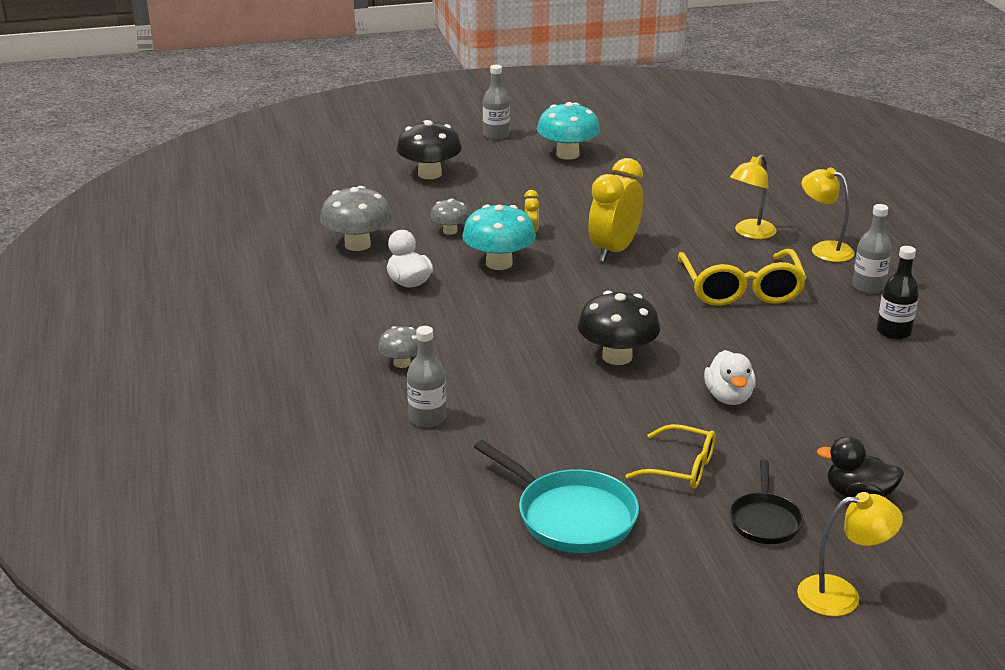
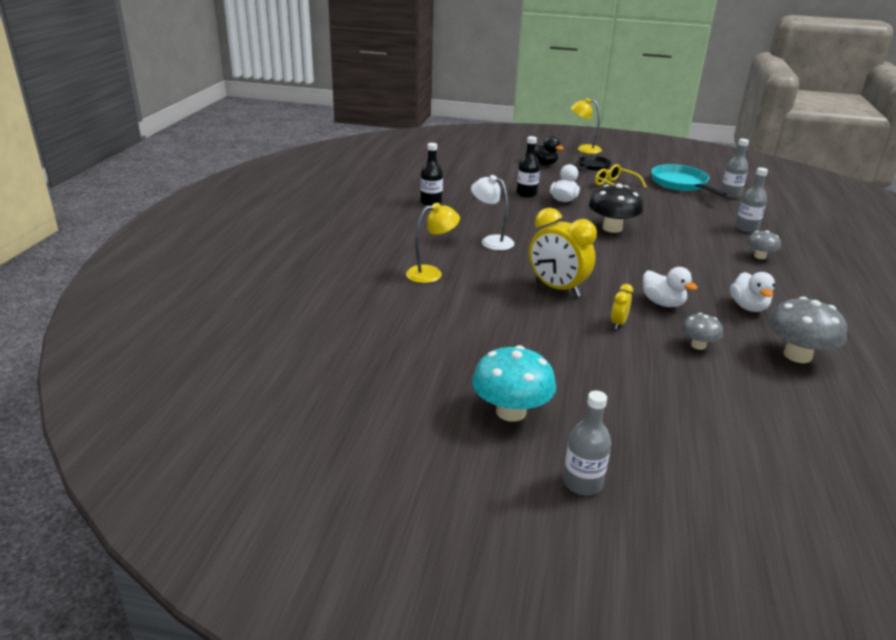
camera: 155 degrees left, 0 degrees up
(429, 174) = (702, 432): black mushroom -> none
(499, 263) = (663, 303): turquoise mushroom -> white duck
(614, 251) = (557, 288): yellow clock -> yellow clock turned 75 degrees clockwise
(741, 289) = (491, 241): yellow glasses -> white lamp
(794, 394) = (526, 193): none -> black bottle
(824, 249) = (395, 249): yellow lamp -> none
(868, 287) = (405, 223): grey bottle -> grey bottle (730, 194)

